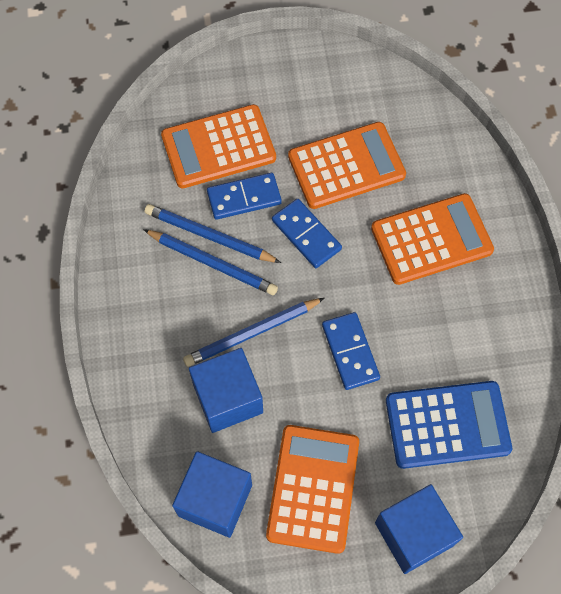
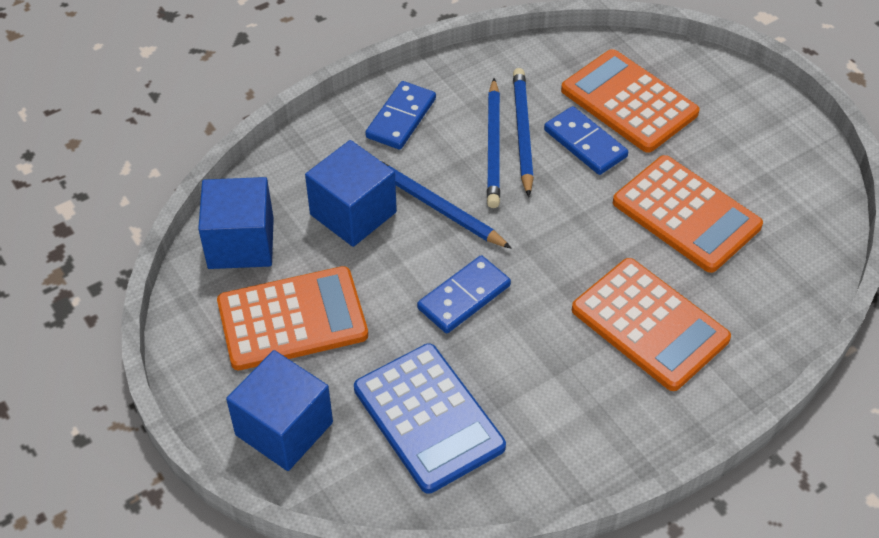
camera: 65 degrees right, 15 degrees down
(306, 235) = (578, 210): blue domino -> blue domino (401, 118)

